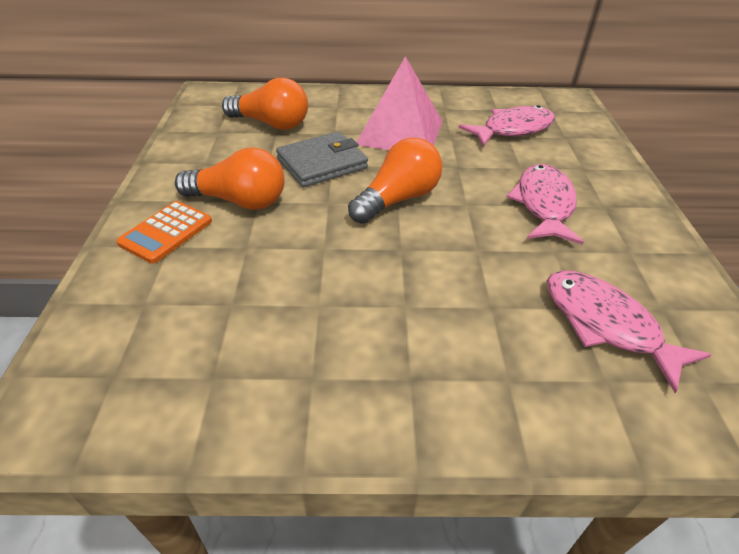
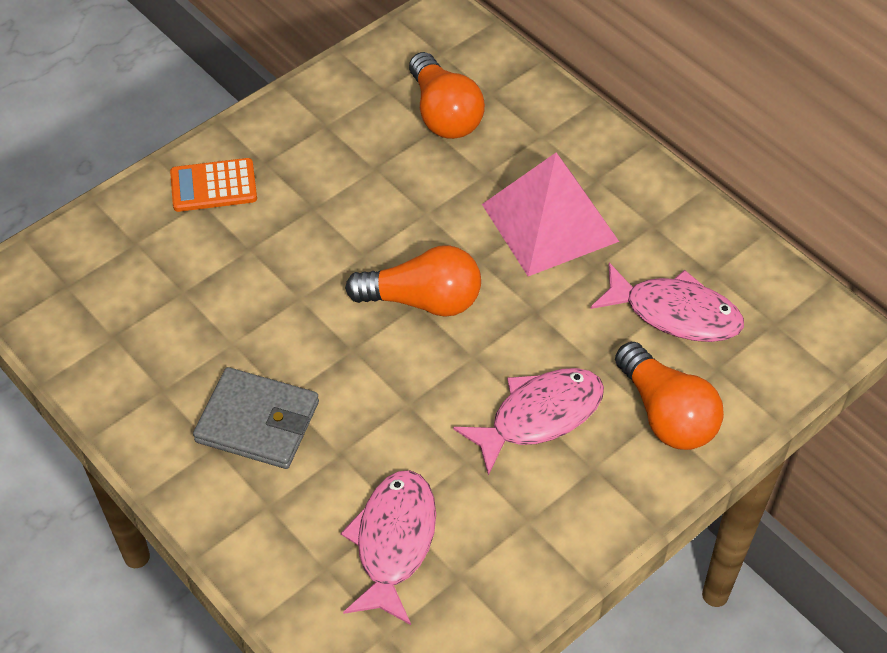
camera: 50 degrees right, 10 degrees up
(239, 201) = (299, 195): orange light bulb -> orange light bulb (666, 414)
(322, 163) = (419, 205): grey wallet -> grey wallet (257, 422)

